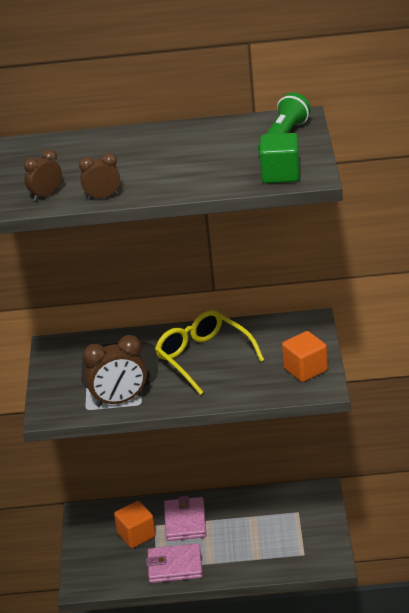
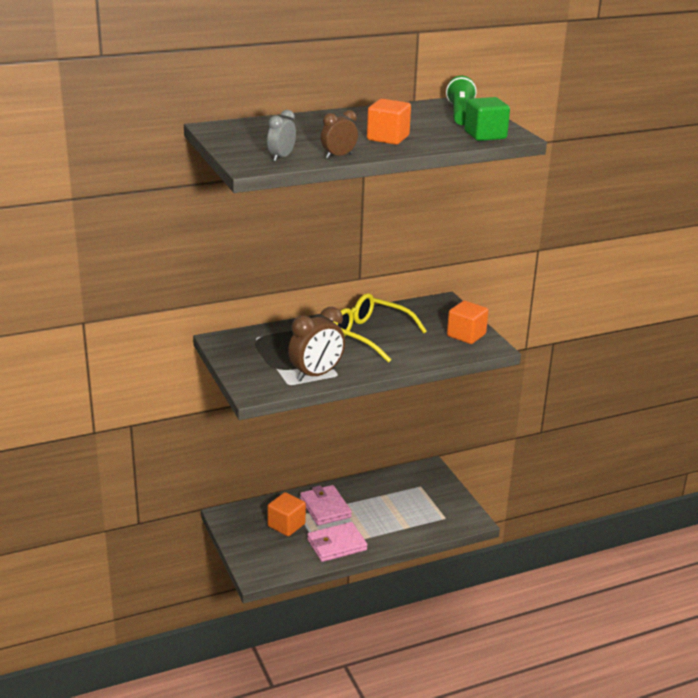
camera: 25 degrees left, 5 degrees down
(46, 195) = (281, 157): brown clock -> grey clock
(174, 172) = (388, 138): none -> orange cube

